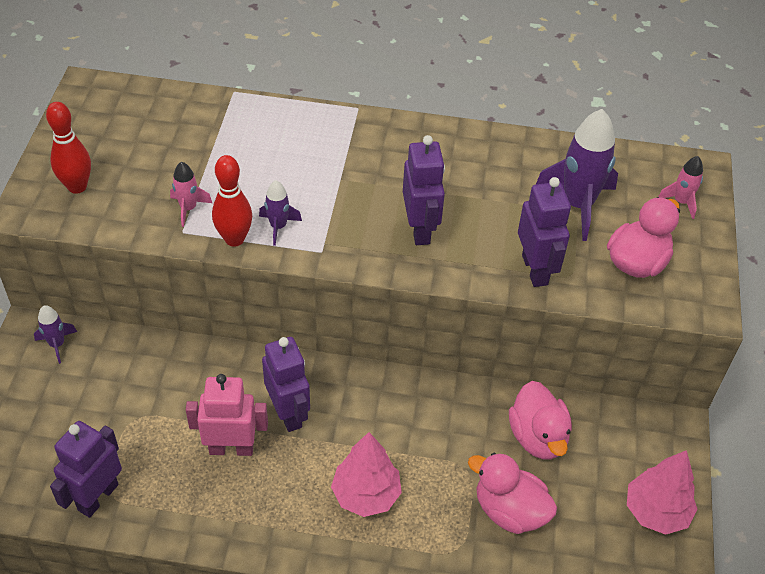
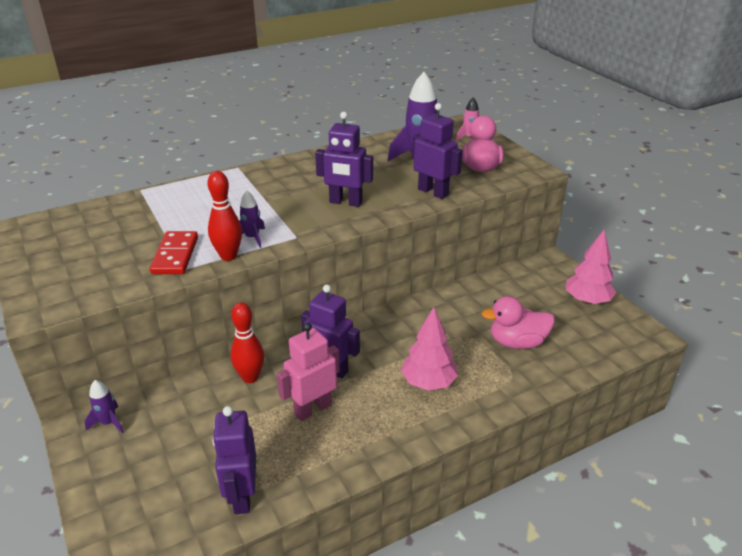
camera: 35 degrees left, 15 degrees down
(77, 186) = (69, 280): red bowling pin -> red bowling pin (250, 377)
(188, 208) = (175, 255): pink rocket -> red domino
(420, 229) = (345, 202): purple robot -> purple robot turned 150 degrees clockwise
(538, 437) = (490, 301): pink duck -> none

